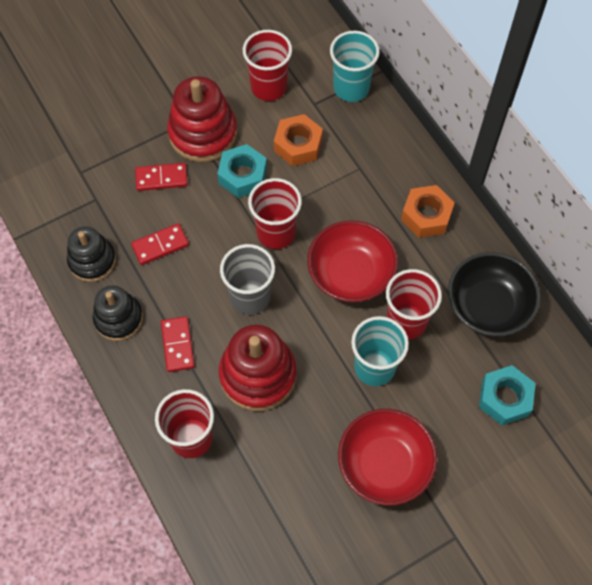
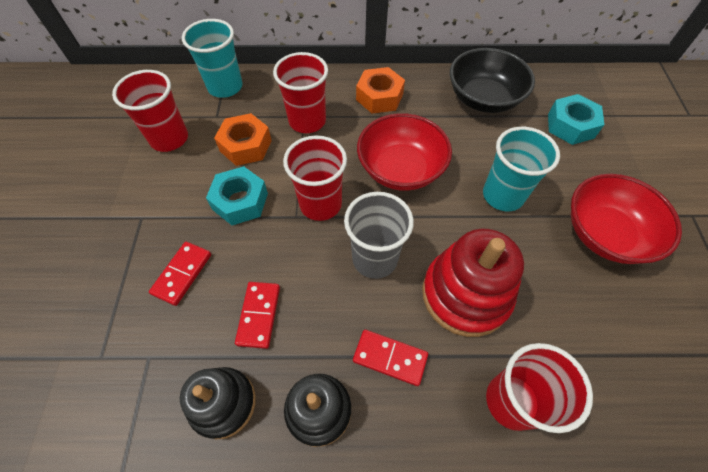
camera: 60 degrees left, 5 degrees down
(203, 133) = (166, 212): red stacking toy -> none
(406, 321) = (469, 153): red cup -> red cup (307, 121)

